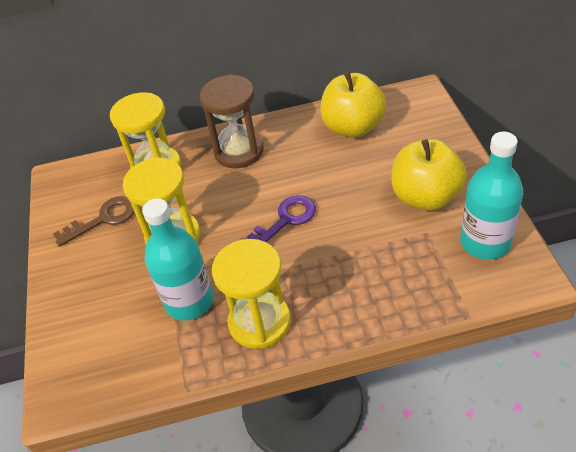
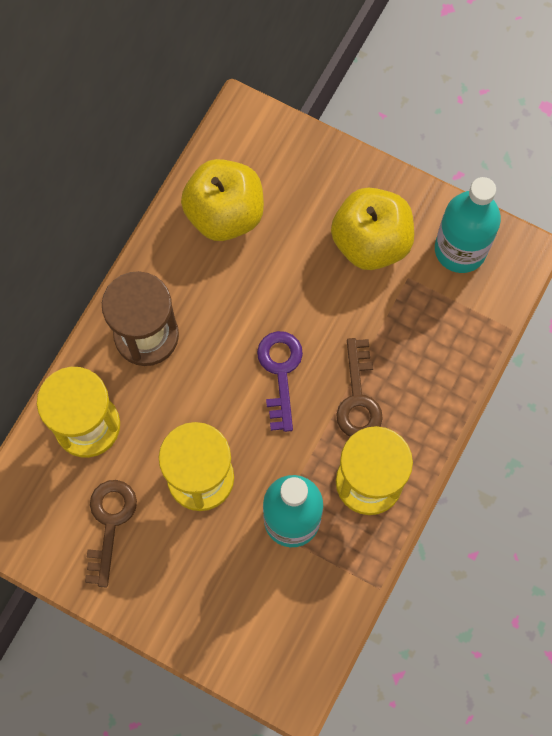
camera: 55 degrees left, 25 degrees up
(313, 271) = (358, 398): none -> brown key

